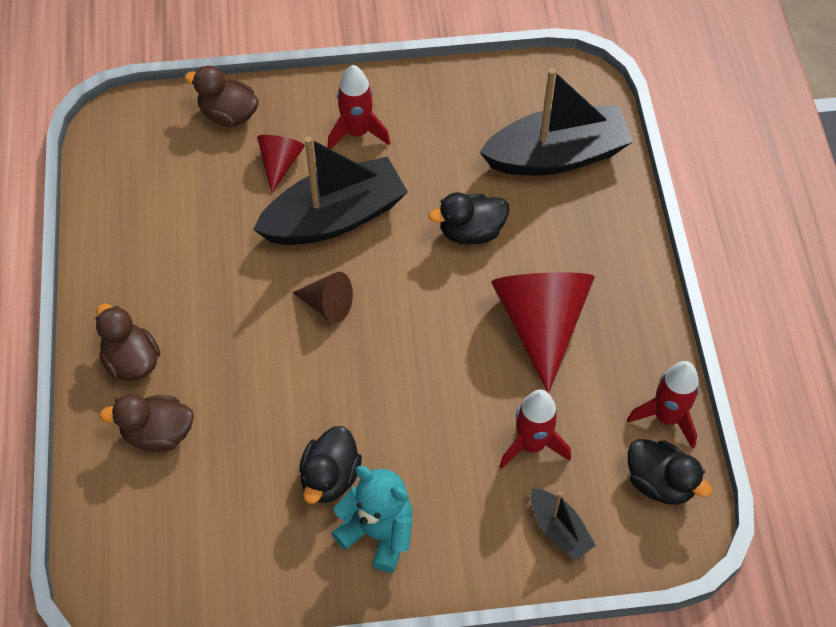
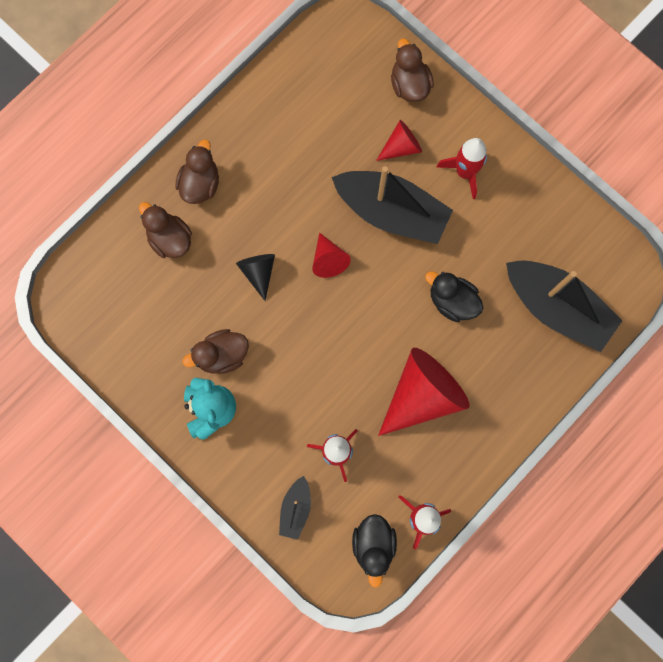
camera: 50 degrees right, 20 degrees up
(277, 376) = (258, 272): none -> black cone
(327, 305) = (328, 260): brown cone -> red cone
(330, 477) = (222, 355): black duck -> brown duck

